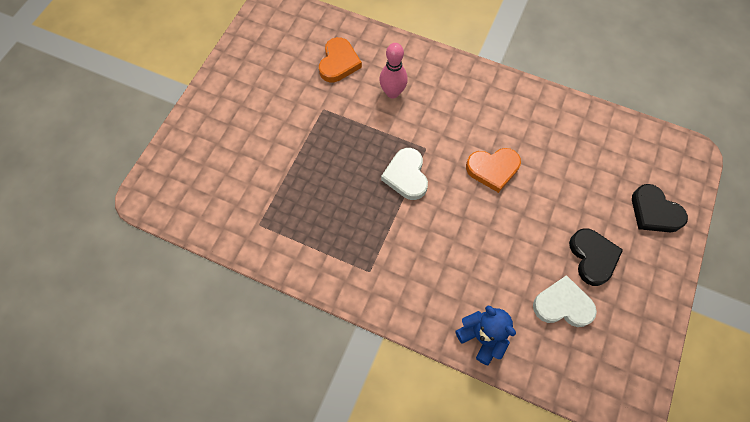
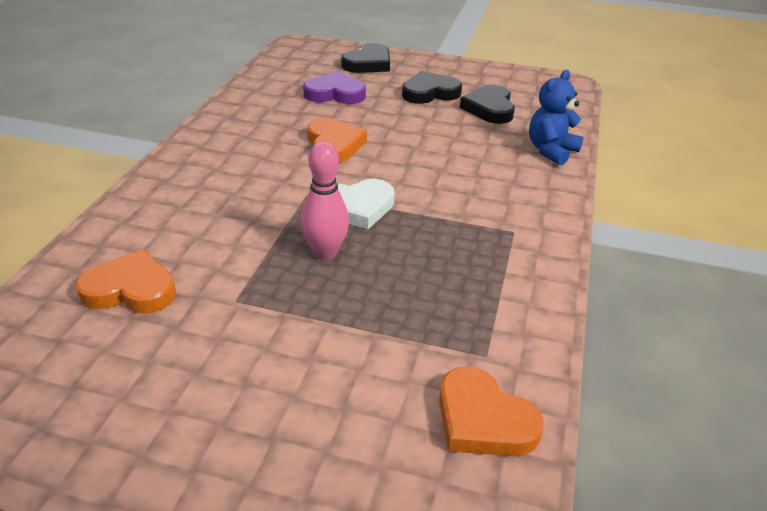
camera: 100 degrees left, 30 degrees down
(217, 212) = (483, 420): none -> orange heart
(392, 92) = (205, 226): pink bowling pin -> pink bowling pin (325, 252)
(562, 305) = (489, 108): white heart -> black heart
(583, 177) = (335, 93): none -> purple heart

